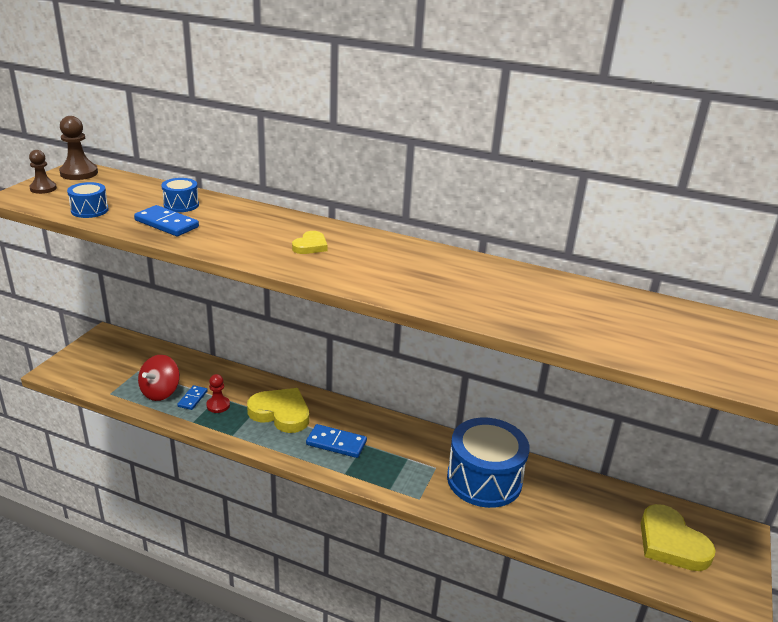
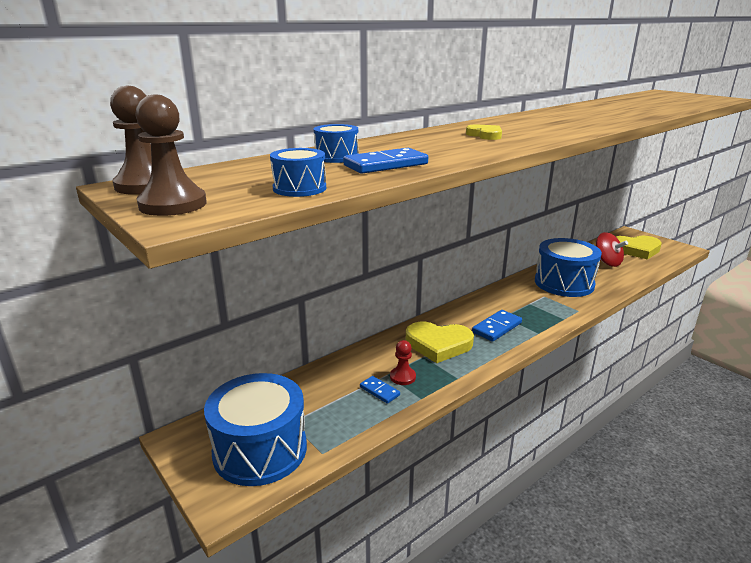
camera: 60 degrees left, 5 degrees down
(43, 188) = (173, 205): brown pawn -> brown pawn, size x1.52
(104, 368) = (260, 450): none -> blue drum
(160, 392) = (350, 411): red spinning top -> red spinning top (607, 262)
(281, 413) = (438, 344): yellow heart -> yellow heart turned 135 degrees counterclockwise

